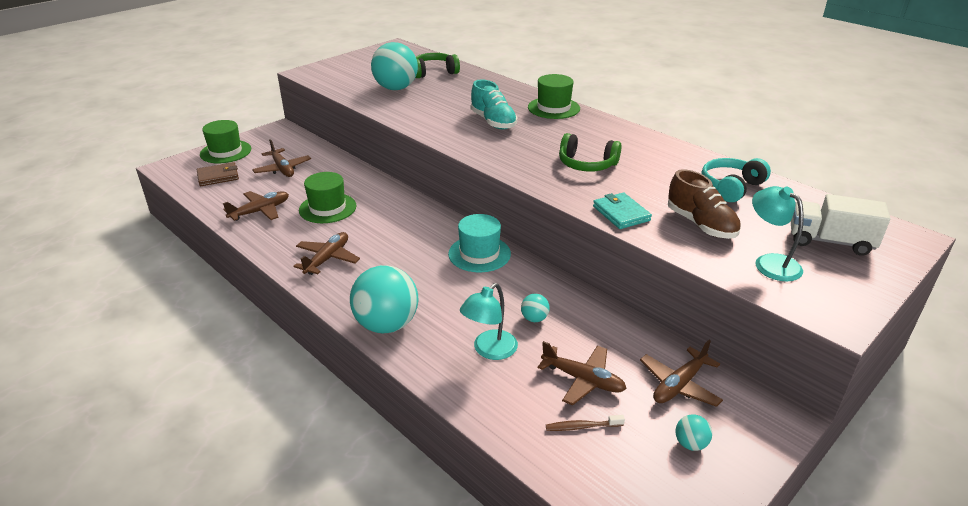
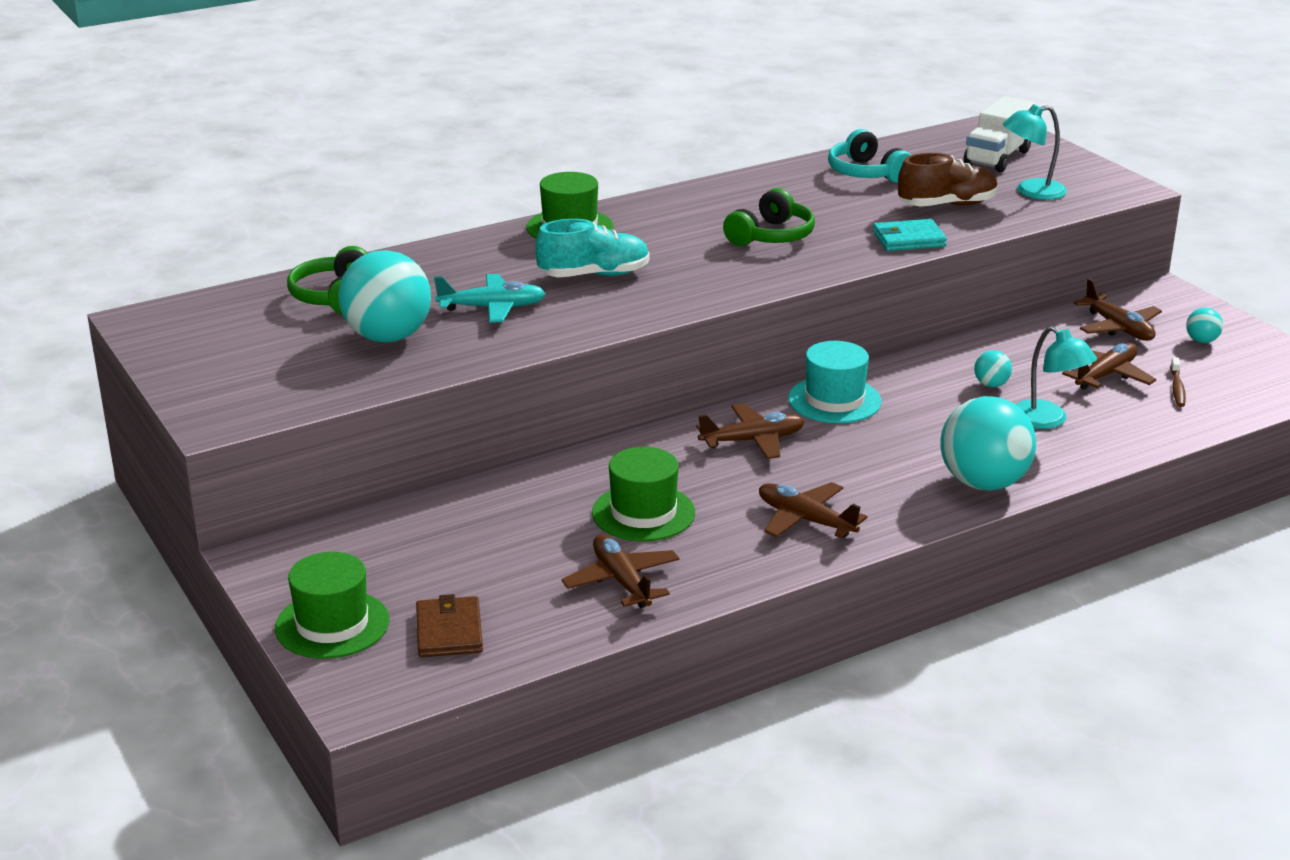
camera: 75 degrees left, 5 degrees down
(282, 169) = (461, 555): brown plane -> brown plane (753, 441)
(439, 104) = (492, 308): none -> turquoise plane

